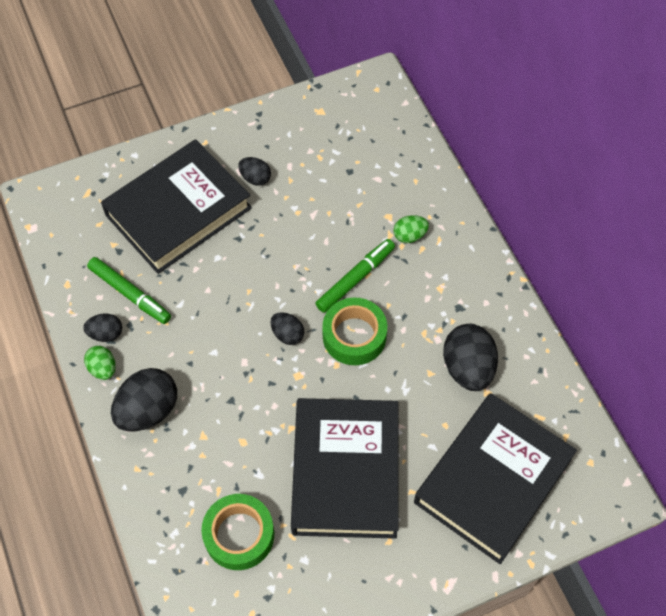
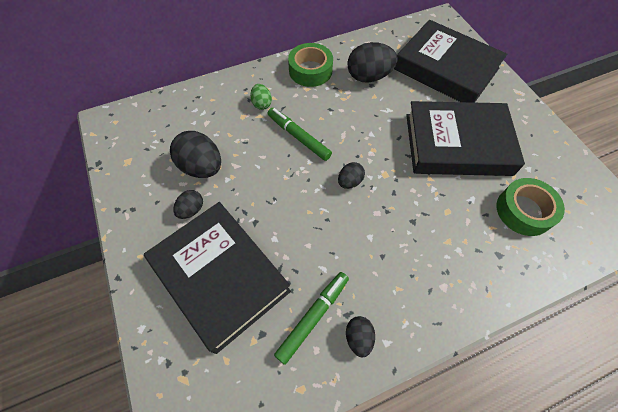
camera: 90 degrees left, 0 degrees up
(103, 368) = (396, 337): green egg -> none
(148, 410) = (433, 289): black egg -> black egg (202, 167)
(354, 336) = (348, 138): green tape -> green tape (310, 70)

